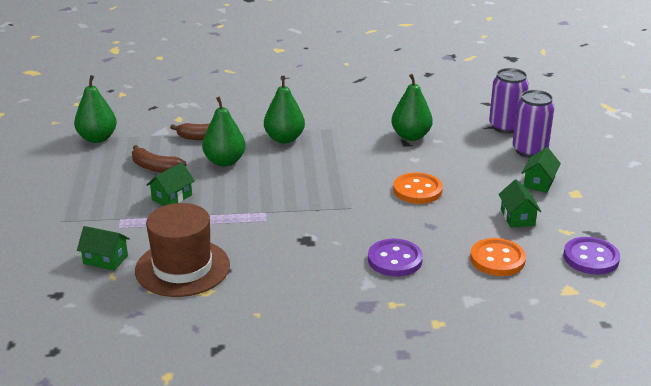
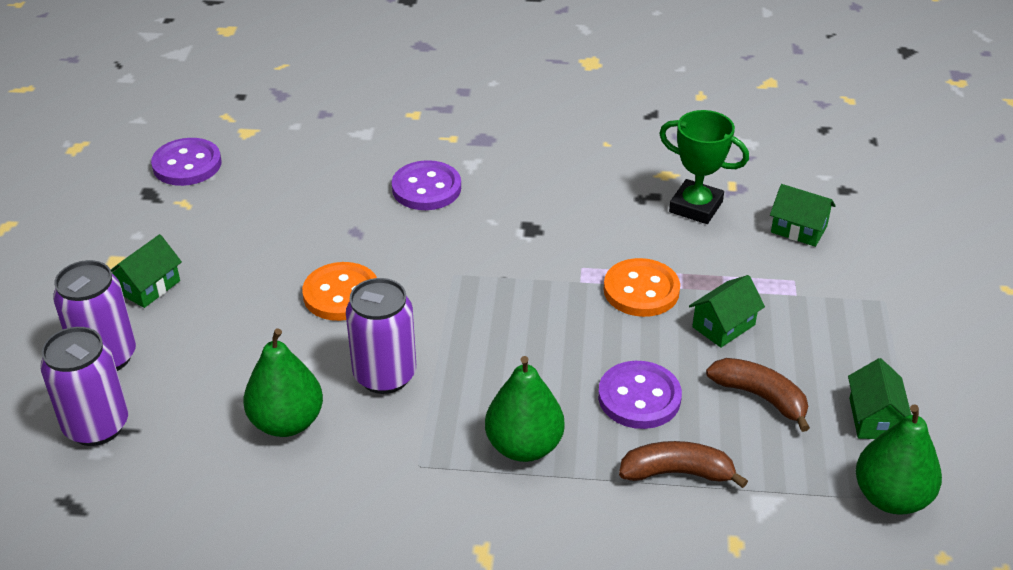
camera: 170 degrees left, 10 degrees up
(182, 268) = (696, 207): brown hat -> green trophy
(225, 161) = (639, 397): green pear -> purple button
(370, 157) = (385, 375): none -> purple can
(497, 259) = (300, 175): orange button -> orange button (641, 290)
(517, 217) = (230, 230): green house -> green house (874, 418)

